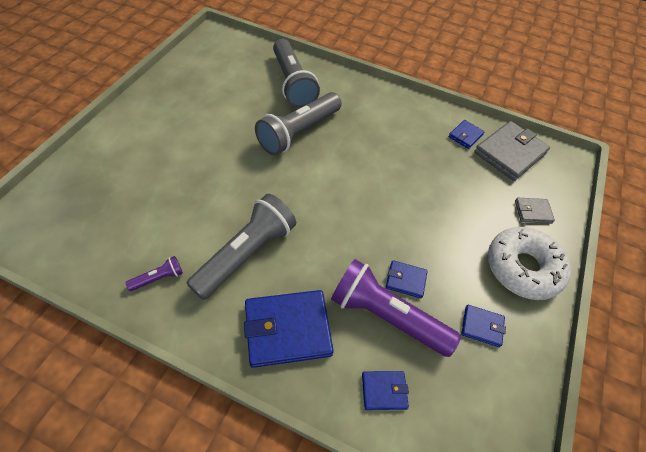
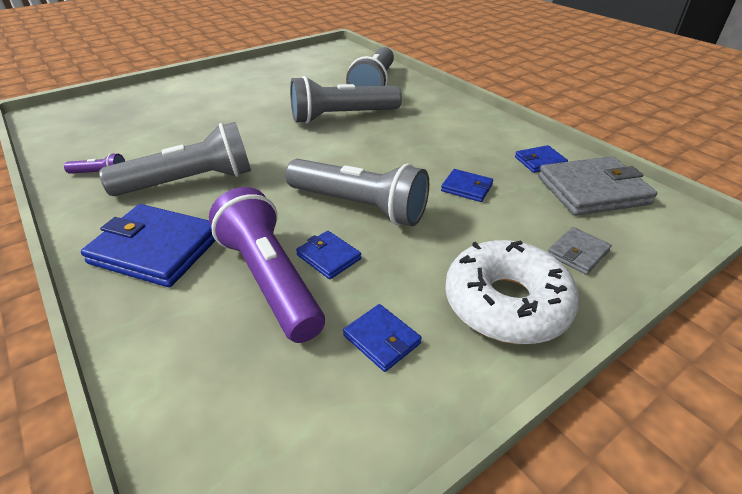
camera: 35 degrees right, 15 degrees down
(384, 391) = (186, 346): blue wallet -> blue wallet (466, 188)
(388, 226) = (359, 206): none -> grey flashlight
(533, 212) = (578, 253): grey wallet -> grey wallet turned 75 degrees counterclockwise

